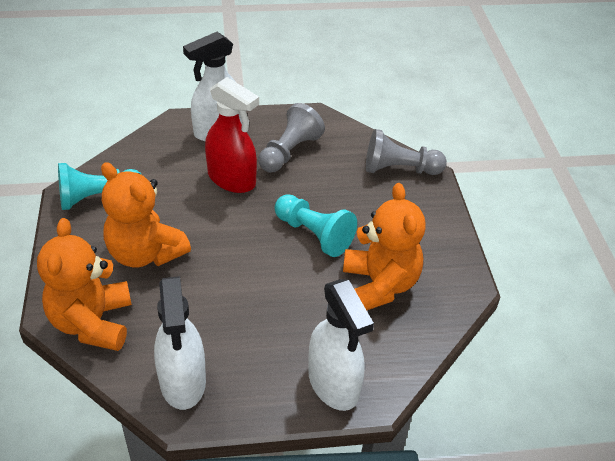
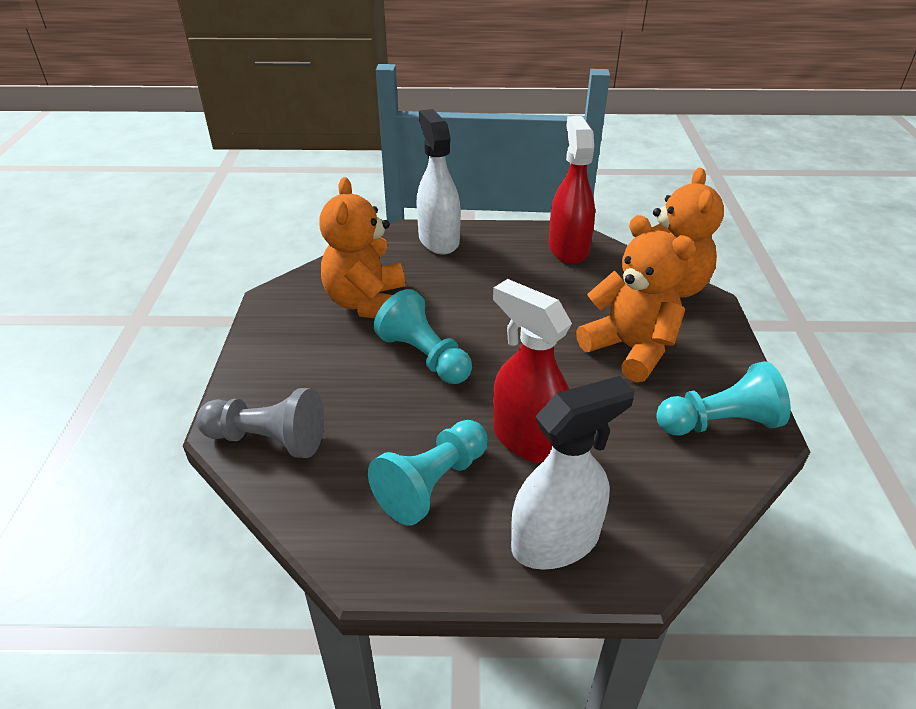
camera: 170 degrees left, 5 degrees down
(183, 382) = (568, 249): white spray bottle -> red spray bottle
(289, 152) = (432, 484): grey pawn -> turquoise pawn

